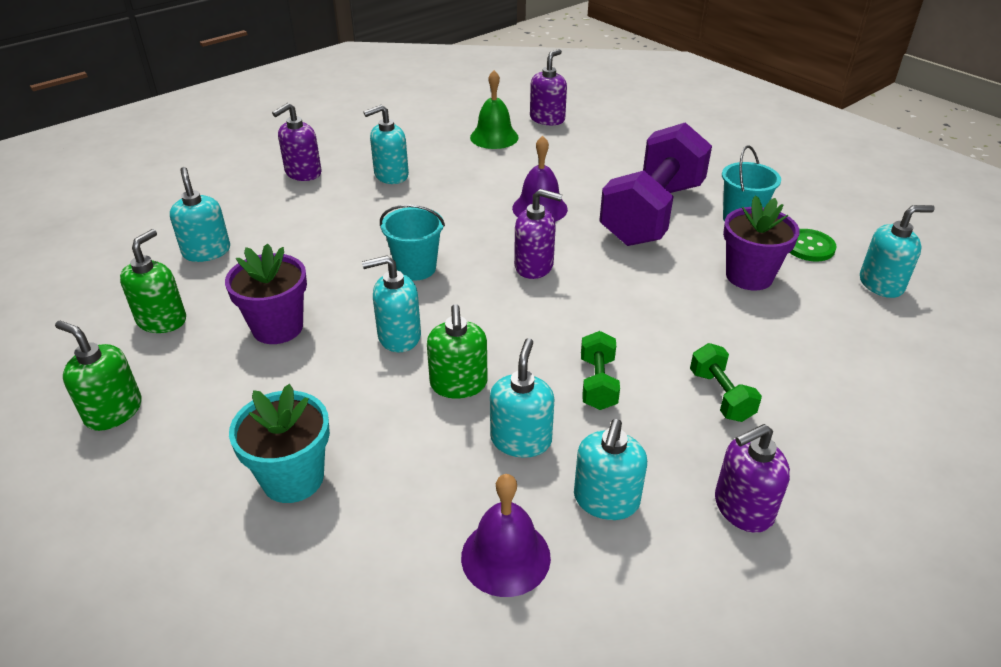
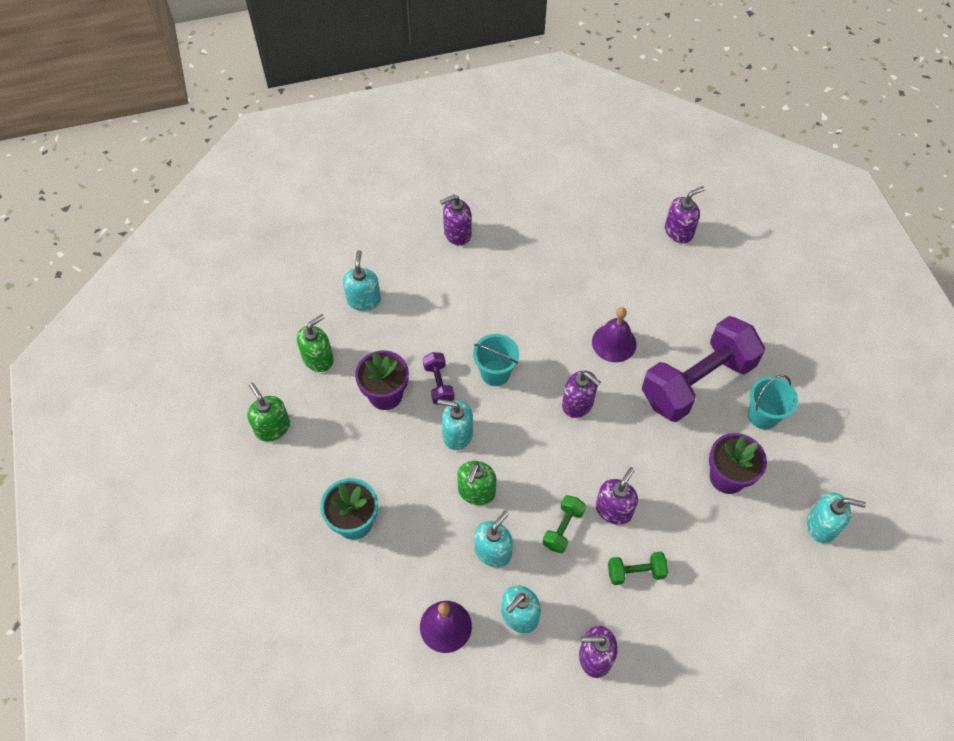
camera: 25 degrees right, 20 degrees up
(347, 297) = (438, 384): none -> purple dumbbell
(391, 175) = (520, 261): turquoise soap dispenser -> none
(494, 137) = (622, 240): green bell -> none
(647, 344) = (614, 509): none -> purple soap dispenser
(721, 396) = (635, 572): green dumbbell -> green dumbbell turned 75 degrees clockwise
(809, 247) = (795, 466): green button -> none

